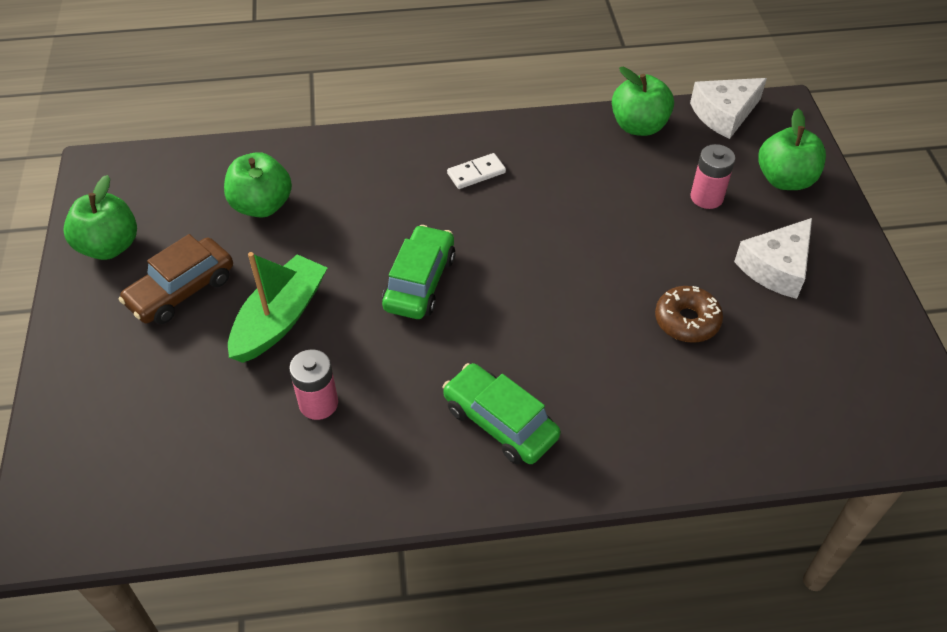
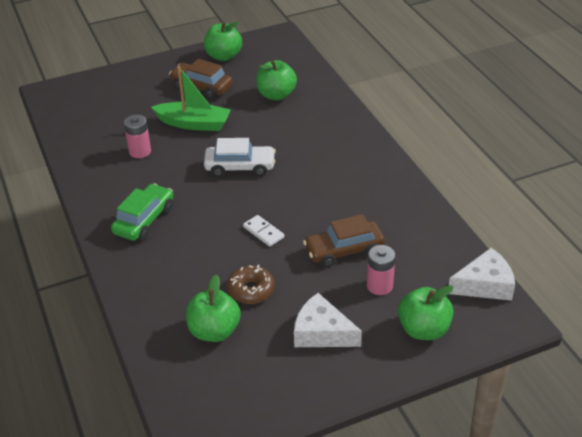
camera: 75 degrees right, 10 degrees down
(419, 282) = (240, 167): green car -> white car
(476, 173) = (346, 170): white domino -> white domino (263, 232)
(635, 213) = (344, 250): none -> brown car
(638, 126) = (440, 238): green apple -> green apple (214, 331)
(724, 114) = (485, 285): white cheese -> white cheese turned 120 degrees clockwise

